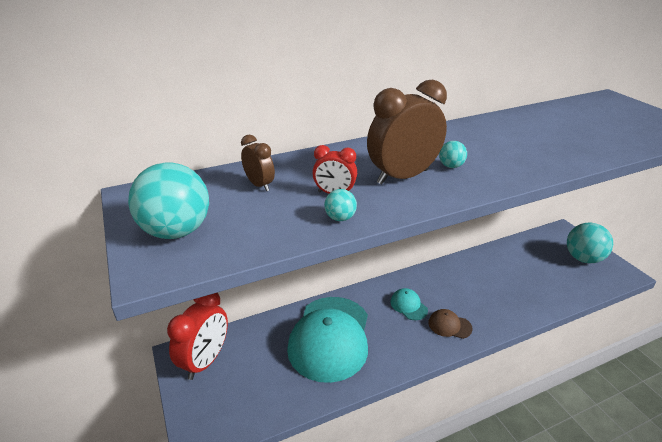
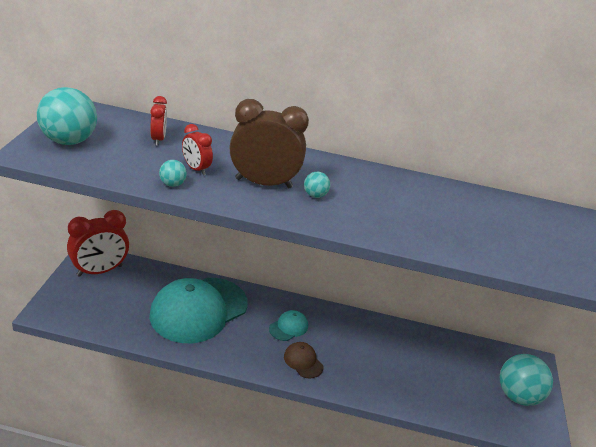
camera: 30 degrees right, 0 degrees up
(259, 185) = (158, 139): brown clock -> red clock
(408, 305) = (288, 327): turquoise cap -> turquoise cap turned 45 degrees clockwise

